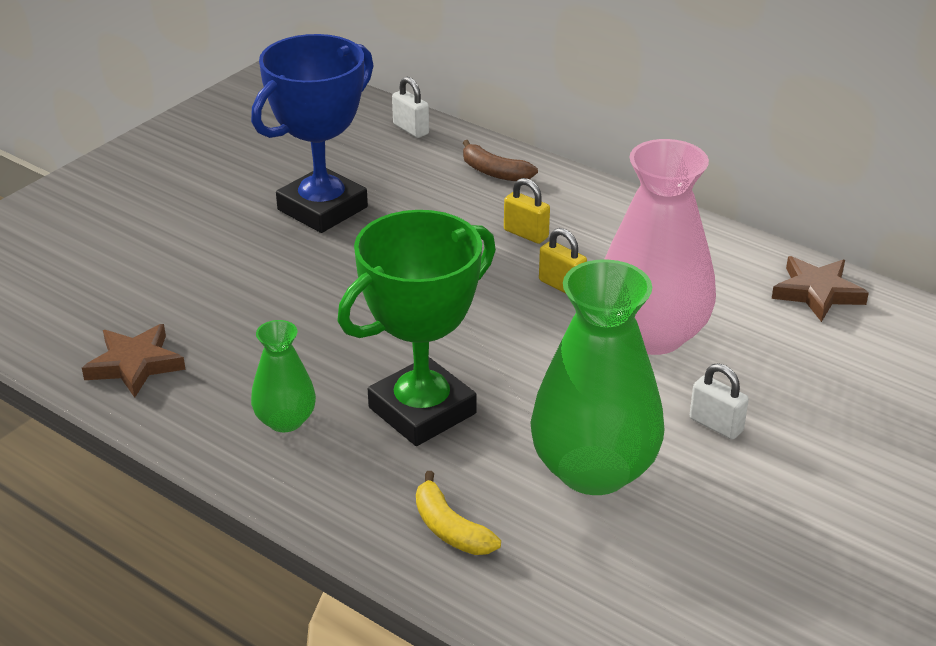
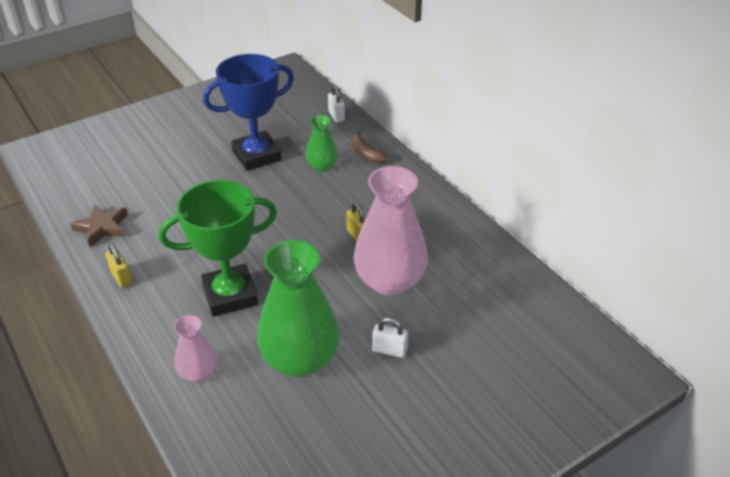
camera: 20 degrees right, 5 degrees up
(285, 420) = (155, 281): green vase -> green vase (322, 166)
(450, 529) = (198, 373): yellow banana -> pink vase
(526, 234) = (358, 197): yellow padlock -> yellow padlock (121, 277)
(716, 425) = (389, 350): white padlock -> white padlock turned 45 degrees counterclockwise
(817, 292) = (509, 278): brown star -> none

